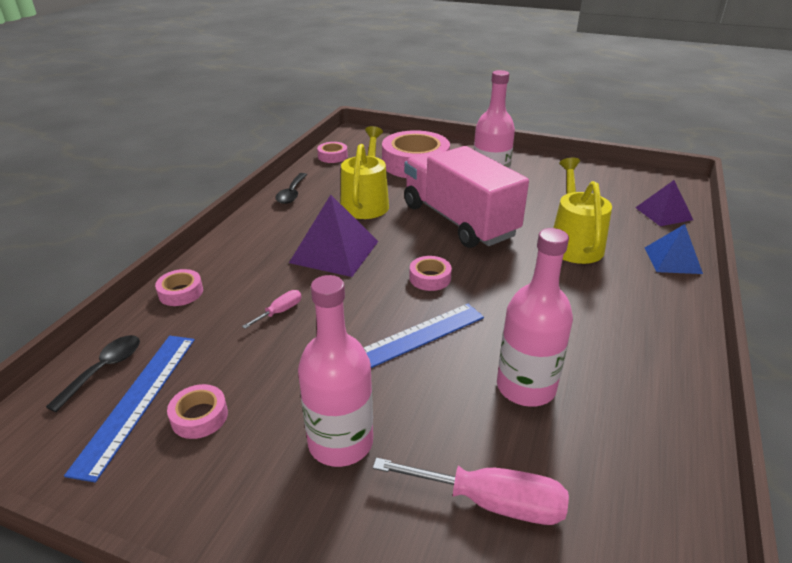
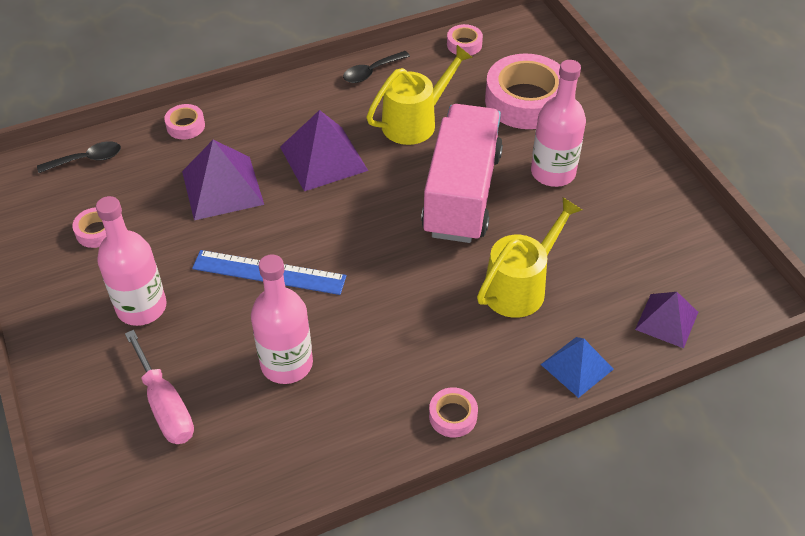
camera: 45 degrees right, 15 degrees up
(137, 400) = (81, 195): blue ruler -> none
(280, 312) = (222, 187): pink screwdriver -> purple pyramid
(430, 278) = (354, 233): pink tape -> pink tape (453, 416)

